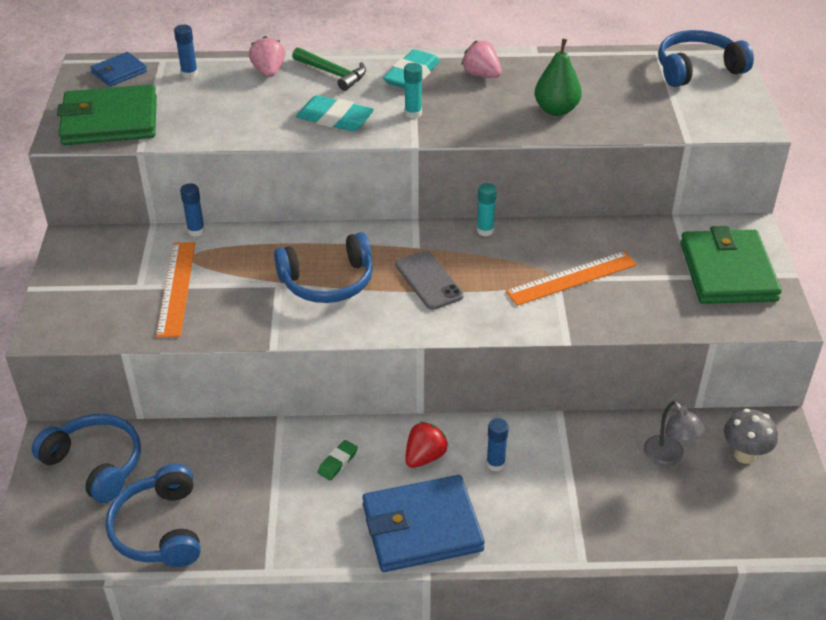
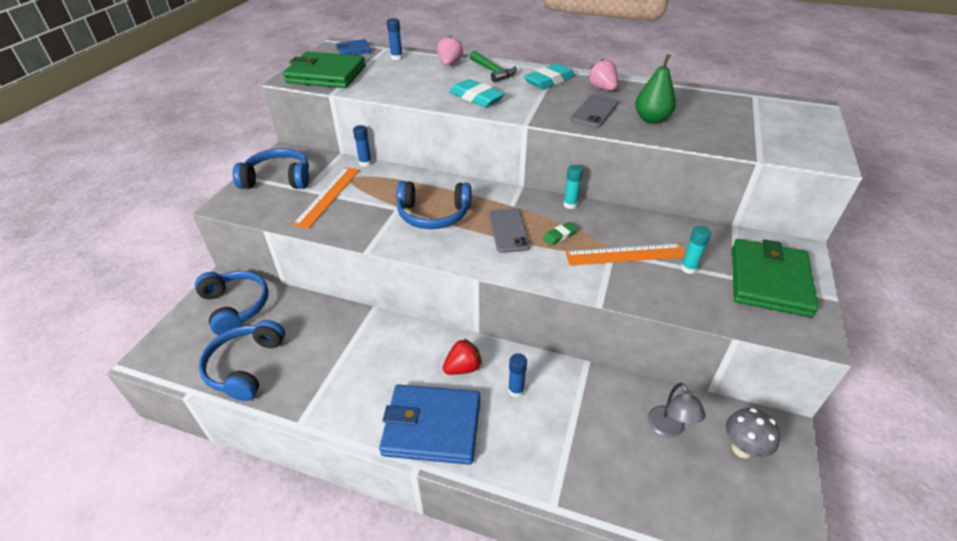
camera: 20 degrees right, 0 degrees up
(338, 462) = (396, 353): green eraser -> green eraser (559, 236)
(413, 113) = (536, 103): turquoise glue stick -> turquoise glue stick (688, 268)
(487, 111) = (594, 111): none -> grey phone
(697, 69) = (786, 111): blue headphones -> blue headphones (278, 179)

